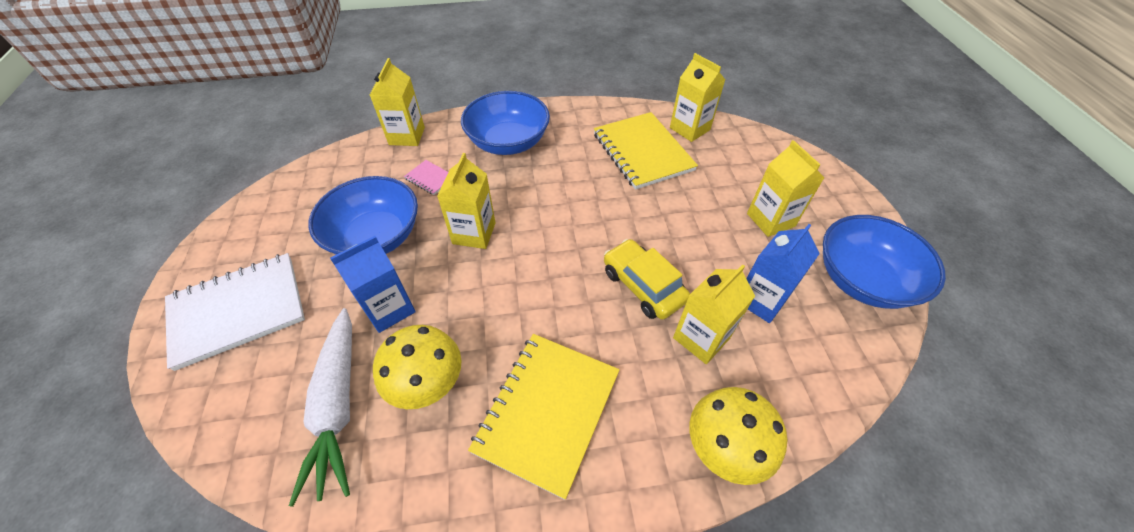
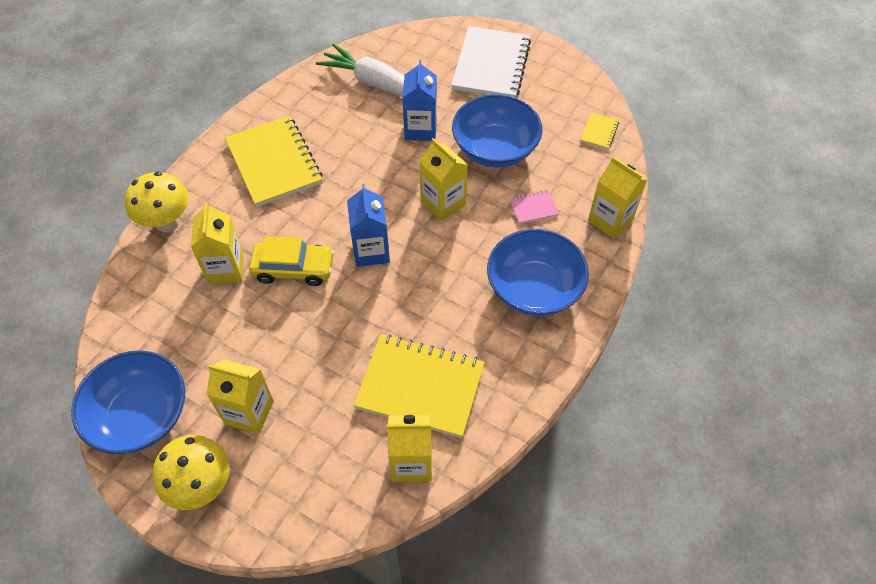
camera: 130 degrees right, 5 degrees up
(304, 183) = (599, 132): none -> yellow notebook
(429, 385) = (346, 123): yellow mushroom -> yellow mushroom (202, 485)
(761, 300) = (206, 329): blue carton -> blue carton (371, 251)

